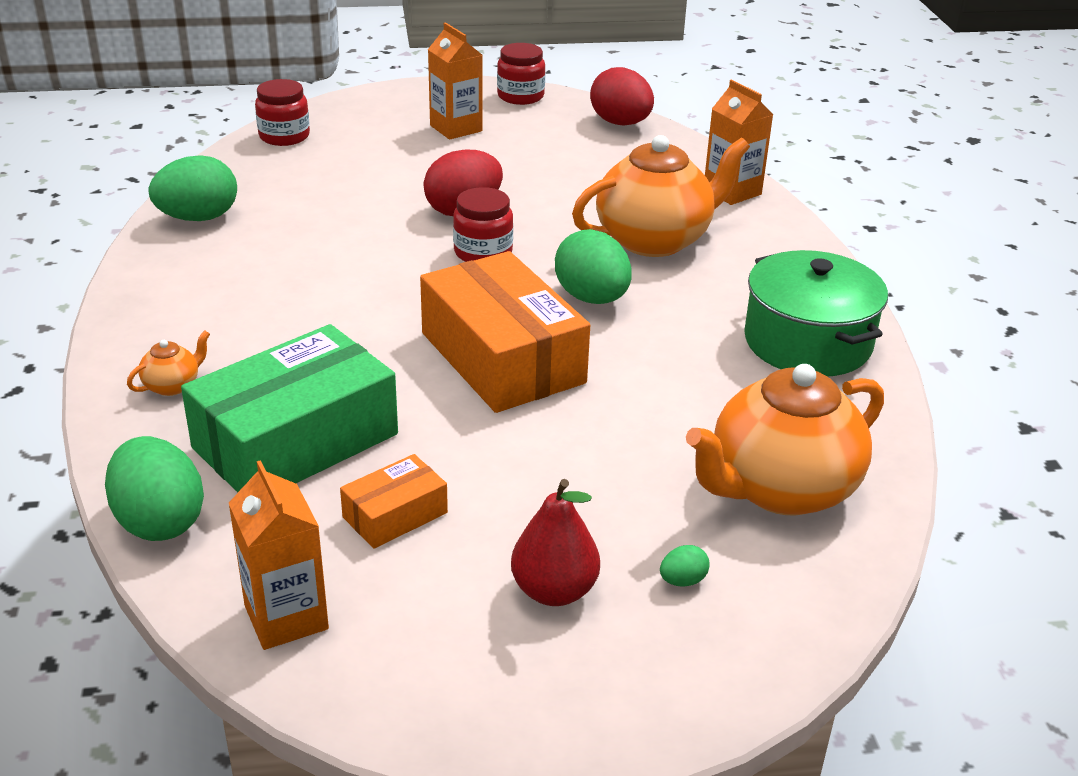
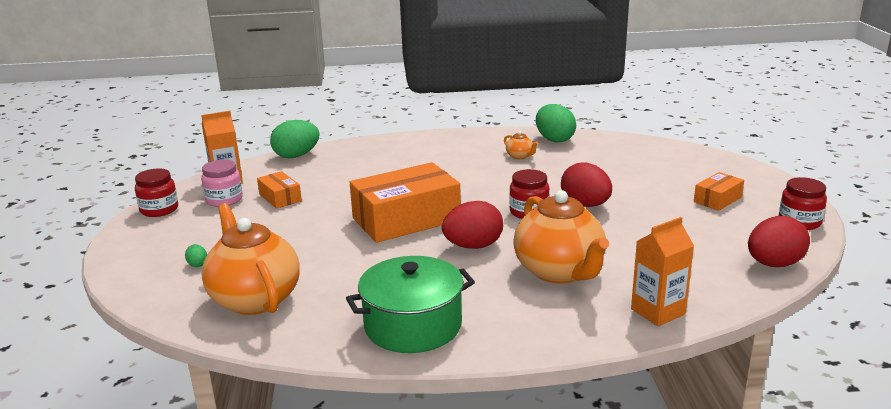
camera: 95 degrees right, 10 degrees down
(173, 385) = (393, 149): orange teapot -> orange teapot (520, 156)
(284, 136) = (670, 151): red jar -> red jar (159, 210)
(296, 441) = (343, 175): green box -> none
(394, 600) = (224, 200): none -> pink jar
(456, 128) = (717, 199): orange carton -> orange box
(554, 591) = (209, 233): red pear -> none
(592, 298) = (473, 246): green egg -> red egg

